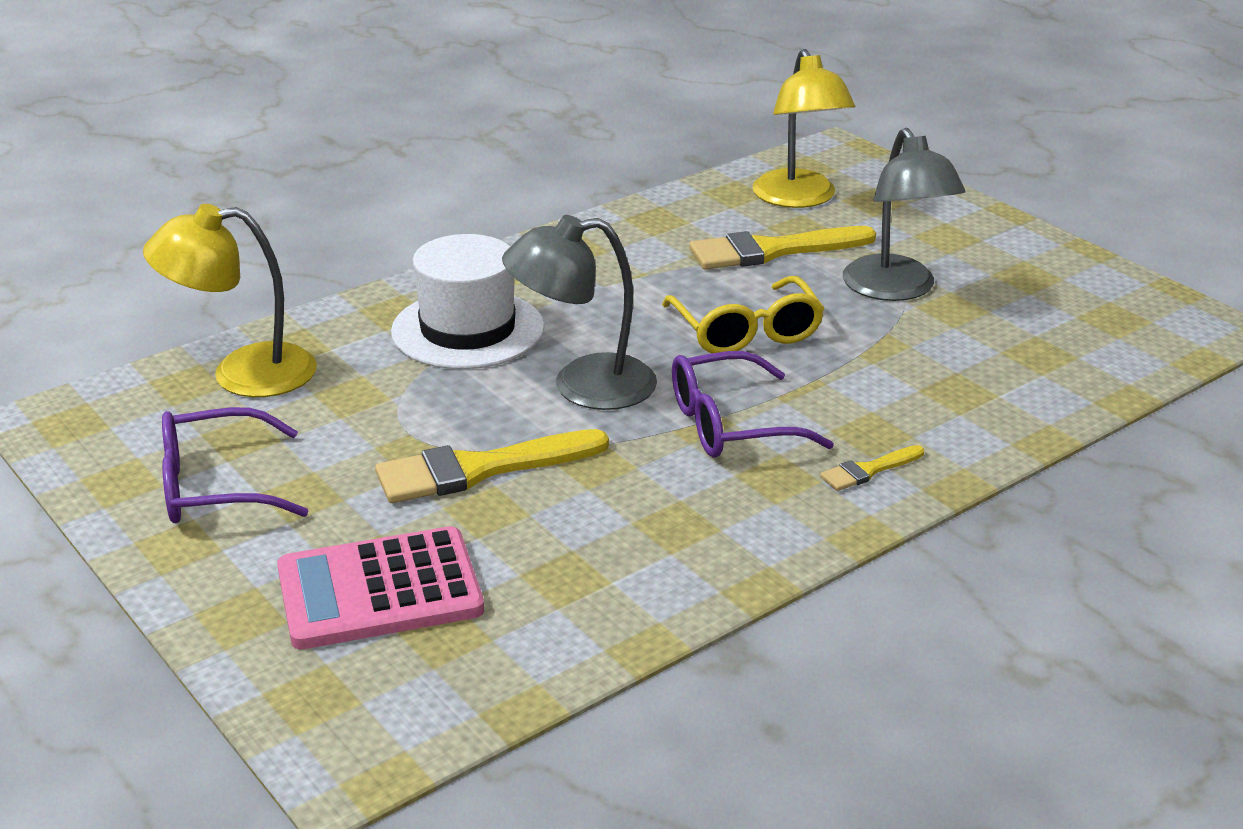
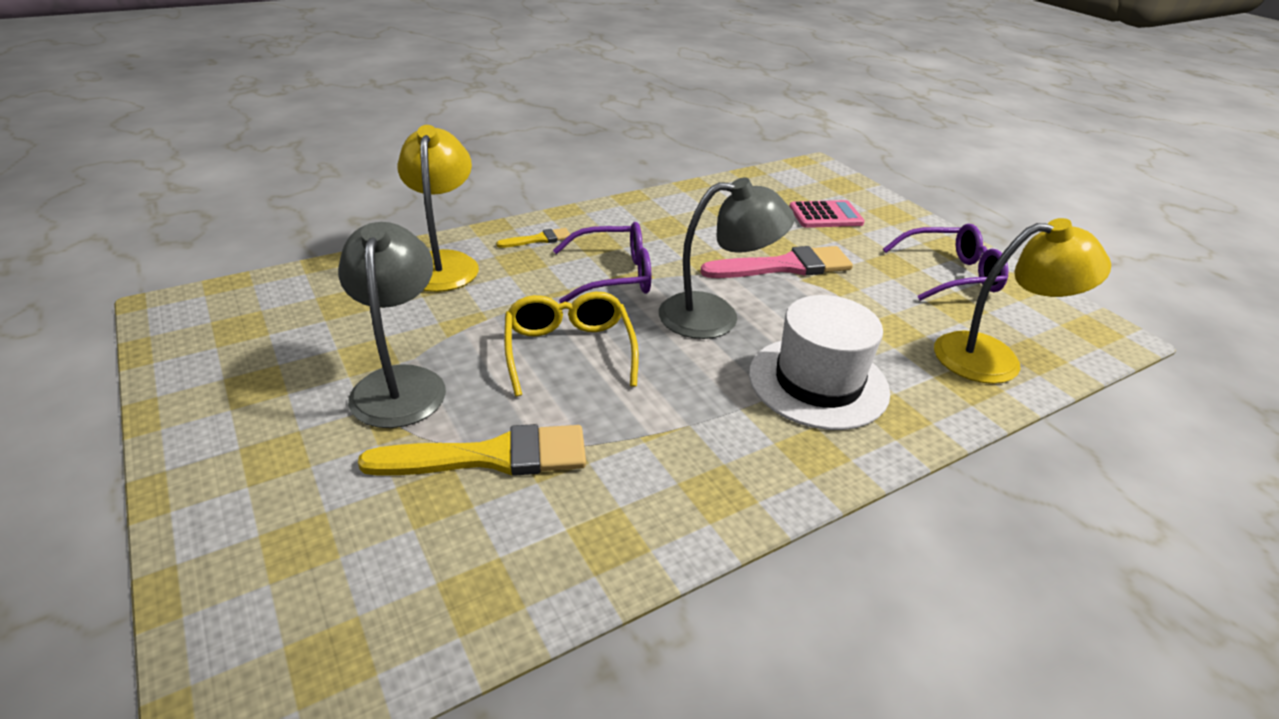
camera: 175 degrees left, 5 degrees up
(379, 590) = (825, 215): pink calculator -> pink calculator, size x0.65
(480, 469) = (784, 266): yellow brush -> pink brush
(799, 199) = (396, 564): yellow lamp -> yellow lamp (443, 263)

